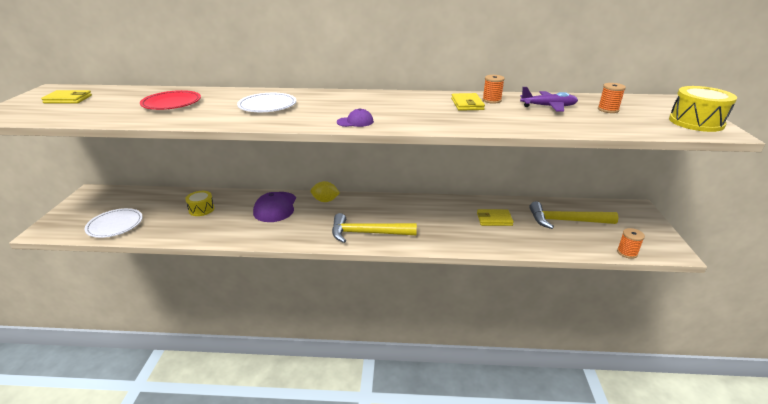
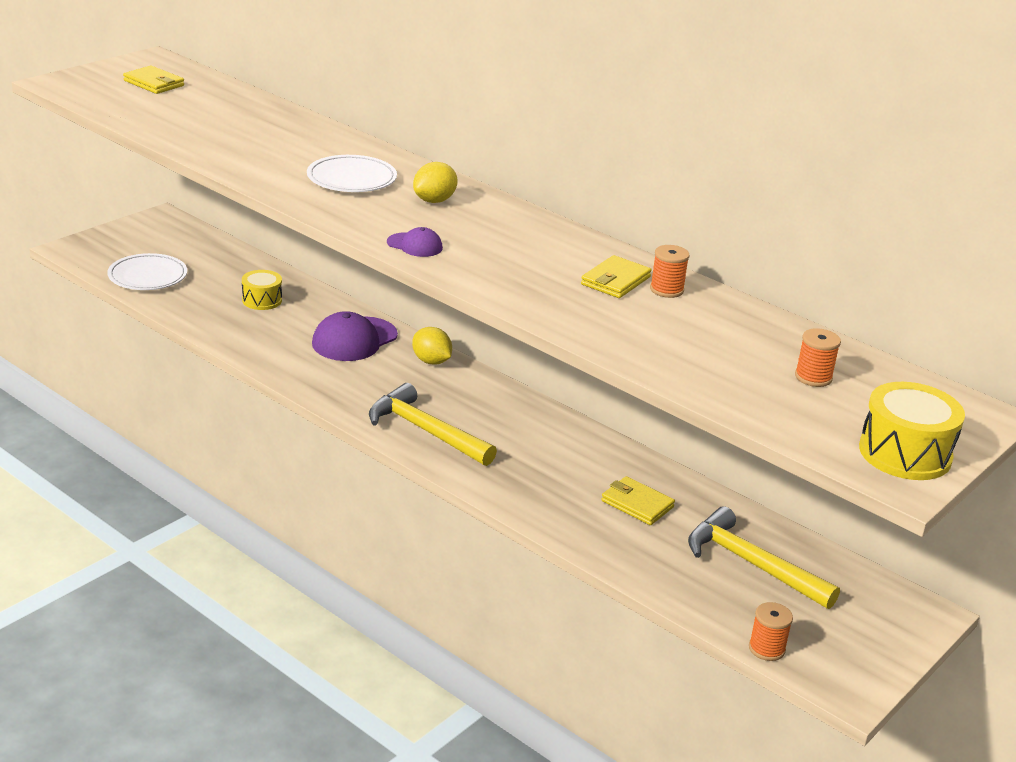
camera: 35 degrees right, 0 degrees up
(171, 103) = (251, 132): red plate -> none
(326, 101) = (434, 201): none -> yellow lemon
(548, 107) = (729, 334): purple plane -> none

